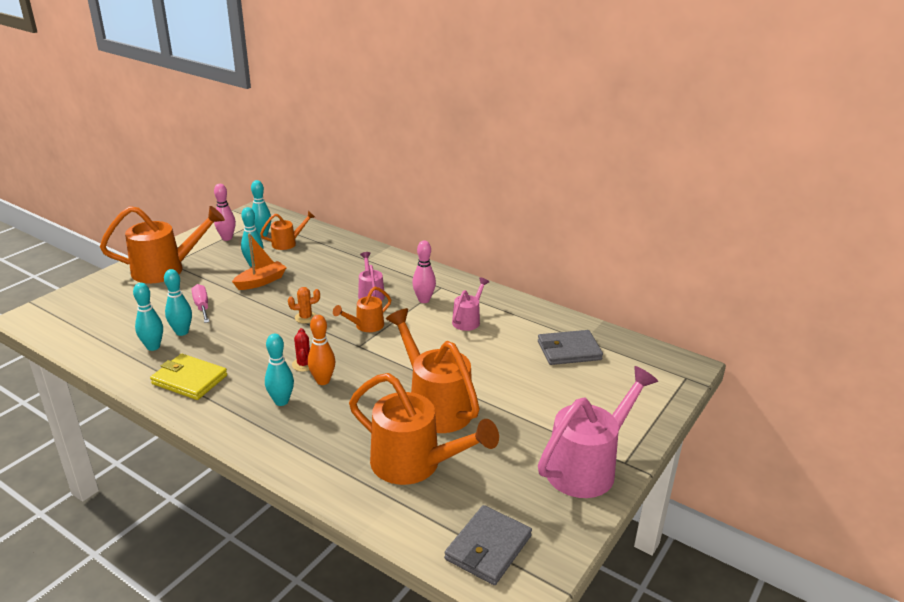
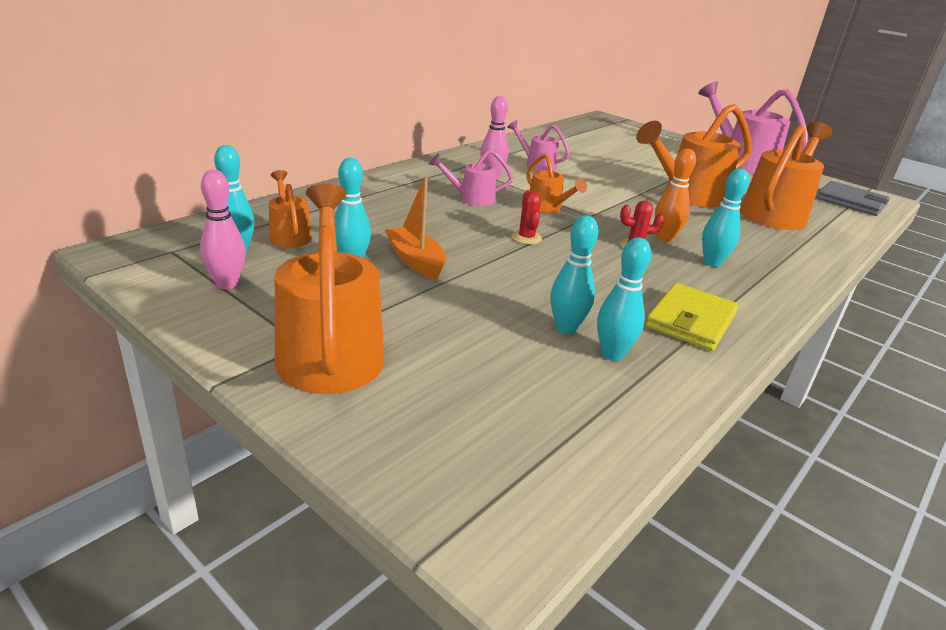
camera: 85 degrees left, 0 degrees up
(202, 306) = (486, 310): pink screwdriver -> none
(305, 317) = (526, 238): orange cactus -> red cactus
(569, 350) = (588, 142): grey wallet -> none

